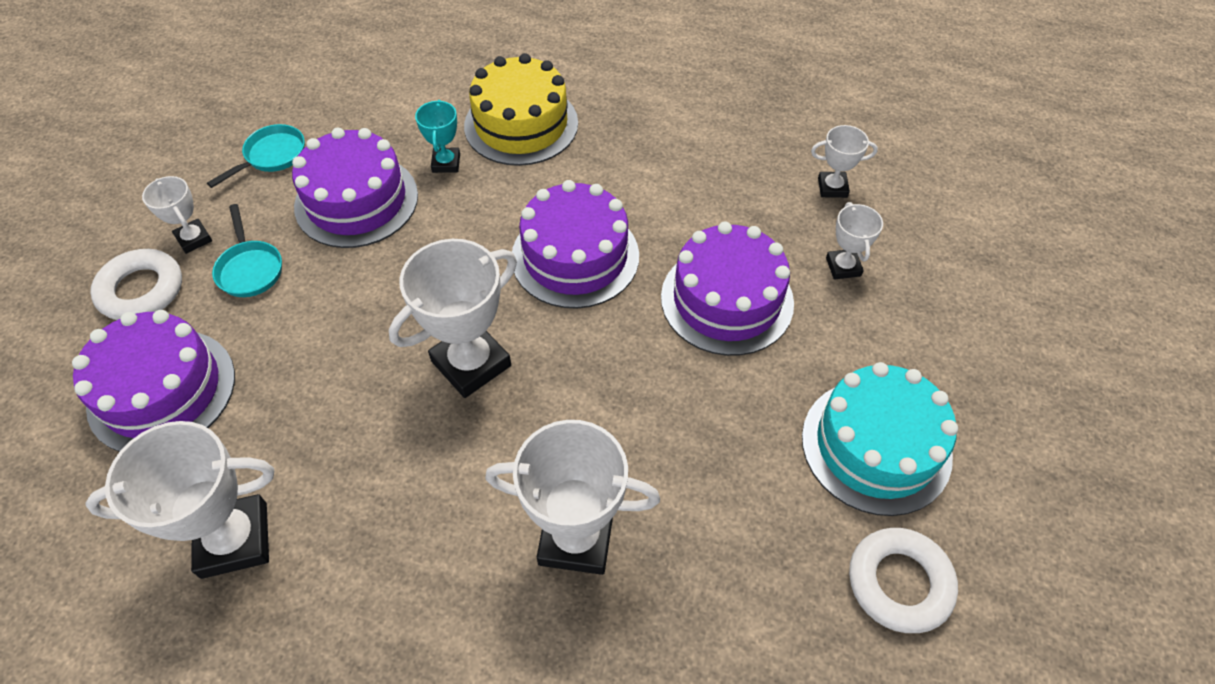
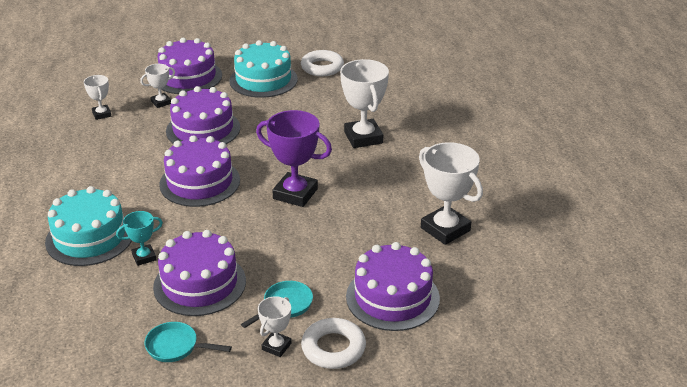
camera: 115 degrees left, 20 degrees down
(471, 363) = (295, 194): white trophy -> purple trophy
(521, 124) = (90, 237): yellow cake -> turquoise cake
(927, 327) = (188, 77): none -> purple cake

